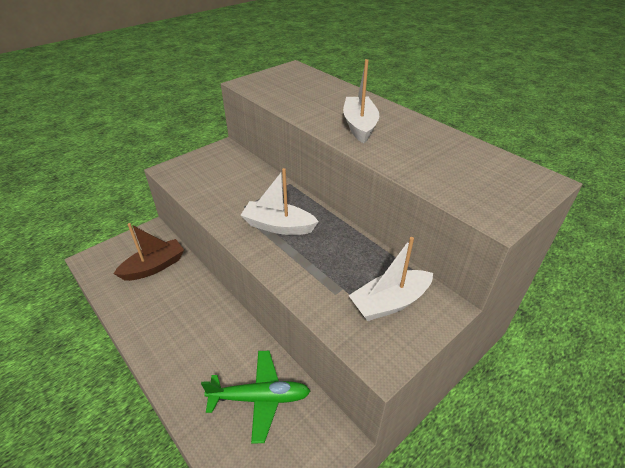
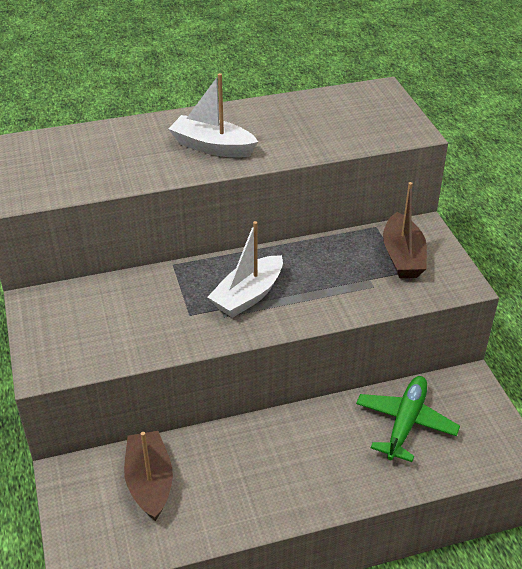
camera: 65 degrees left, 0 degrees up
(390, 302) = (402, 256): white boat -> brown boat

